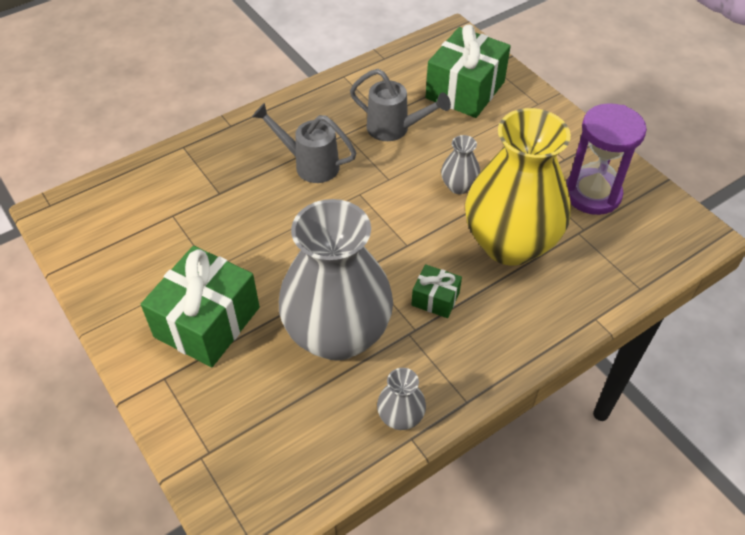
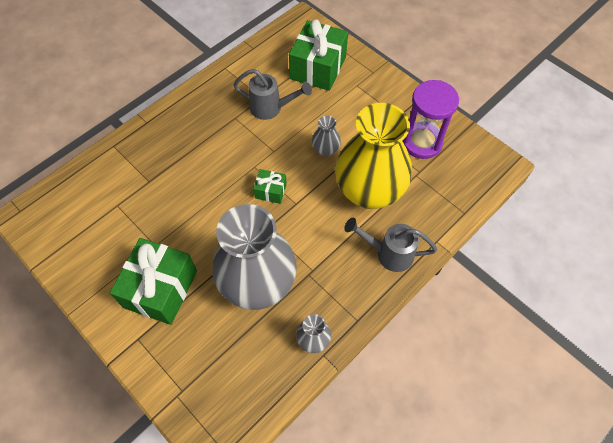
camera: 10 degrees left, 10 degrees up
(309, 164) = (212, 147): grey watering can -> grey watering can (388, 253)
(435, 299) = (323, 244): green gift -> green gift (270, 191)

